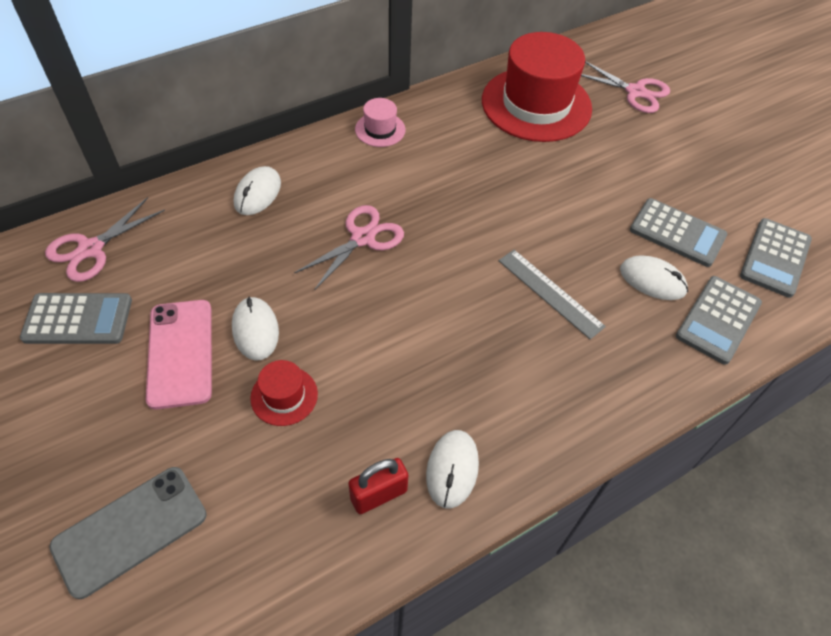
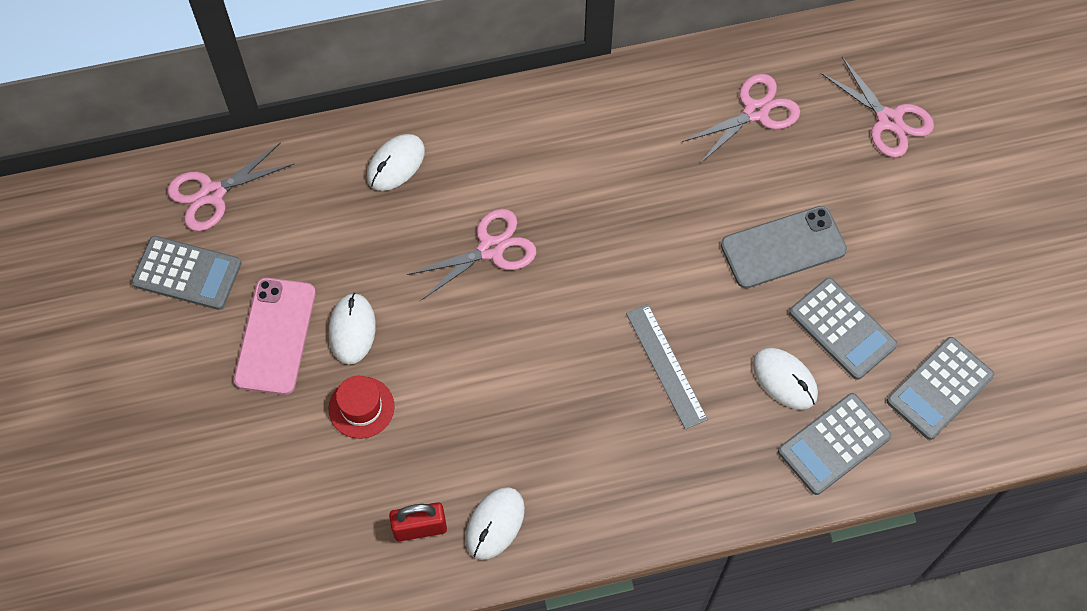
camera: 20 degrees right, 10 degrees up
(130, 530) = (197, 498): grey phone -> grey phone (783, 247)
(380, 129) = (556, 107): pink hat -> none
(536, 104) = (755, 112): red hat -> pink scissors

